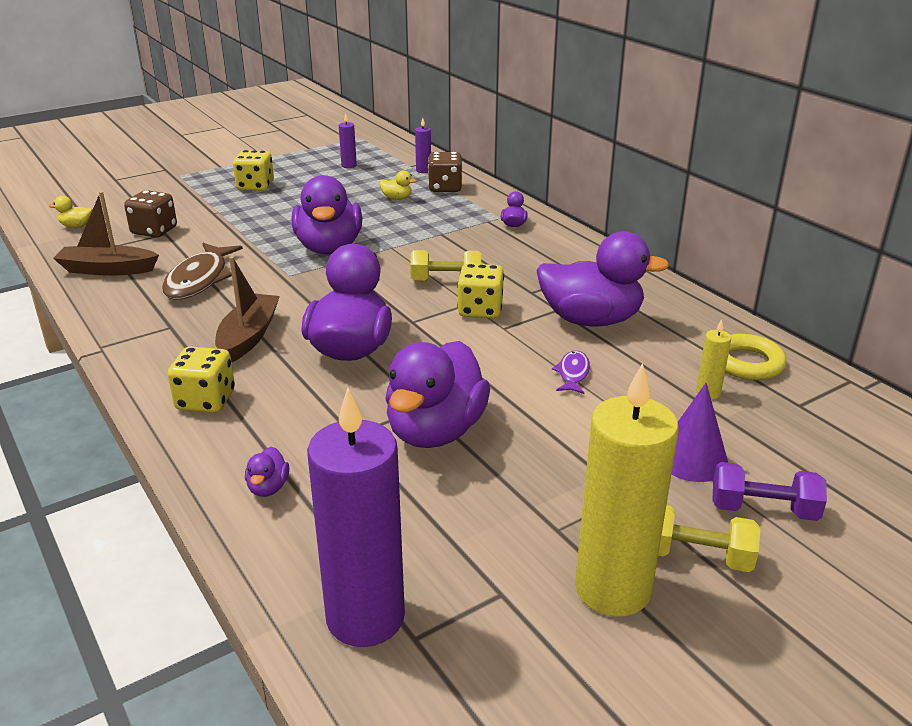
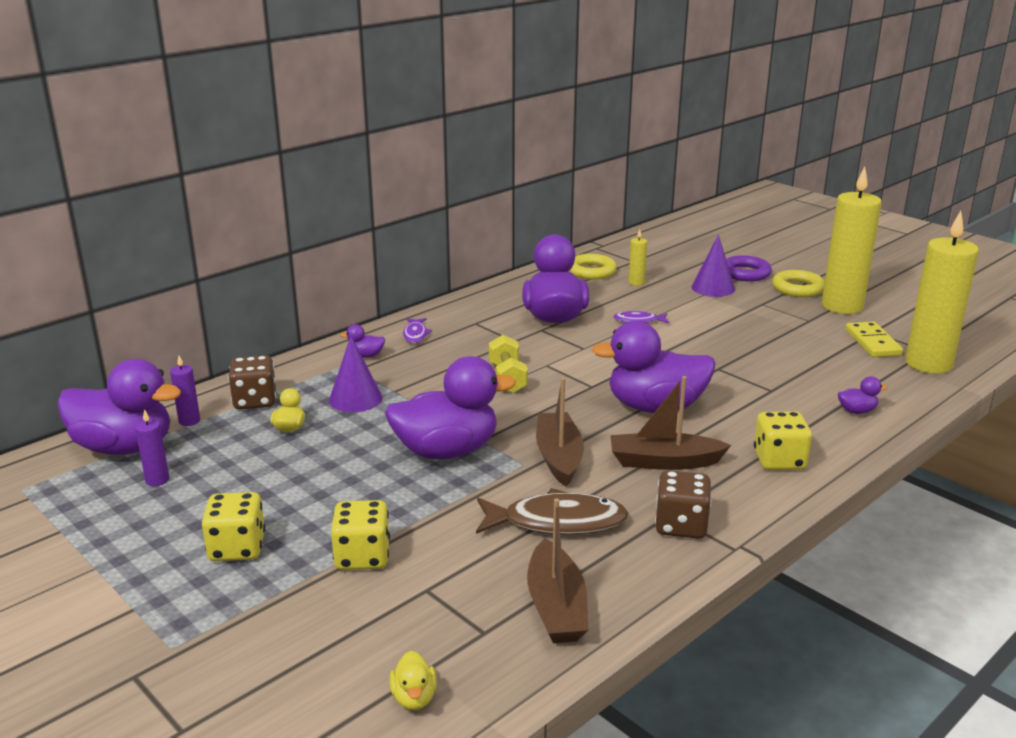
camera: 100 degrees left, 5 degrees down
(154, 231) = (420, 603): brown dice -> brown dice (681, 525)
(290, 290) = (558, 457): none -> brown boat
(365, 617) = (928, 364): purple candle -> yellow candle
(433, 219) = (355, 399): none -> purple cone
(435, 431) = (744, 361): purple duck -> purple duck (124, 447)
(459, 576) = (872, 342): none -> yellow domino
(480, 310) = (557, 359): yellow dice -> yellow dice (362, 556)
(555, 246) = (415, 334): none -> purple fish
(696, 556) = (798, 288): yellow dumbbell -> yellow ring
(763, 509) = (745, 273): purple dumbbell -> purple ring

